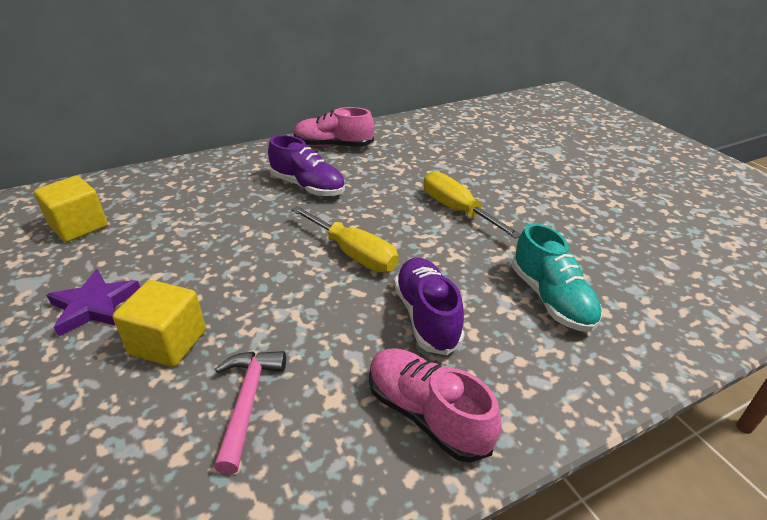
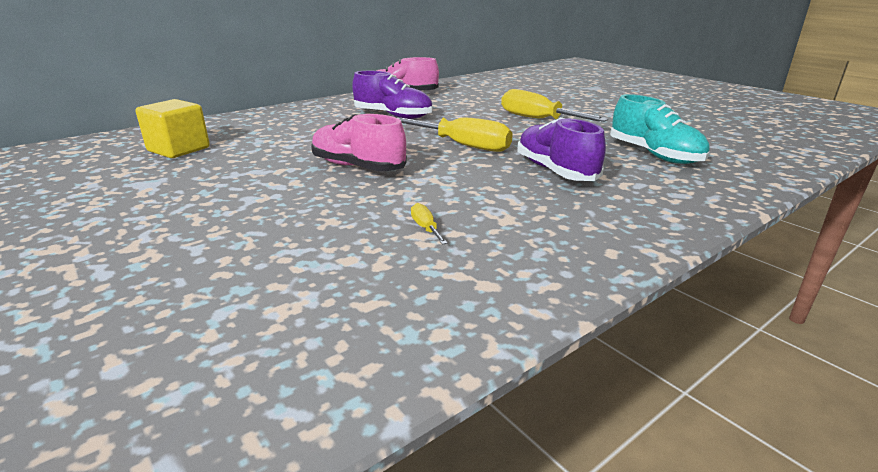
camera: 10 degrees left, 10 degrees down
(95, 306) = (228, 190): purple star -> none
(168, 342) = (321, 203): yellow cube -> none
(247, 402) = (426, 228): pink hammer -> yellow screwdriver
(426, 414) = (597, 219): pink shoe -> pink shoe (358, 167)

